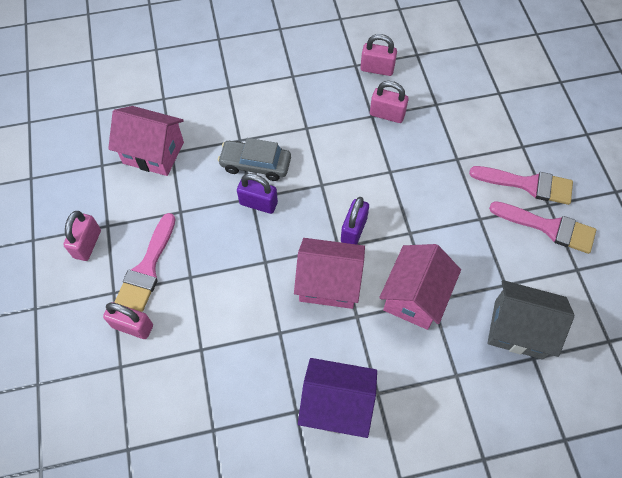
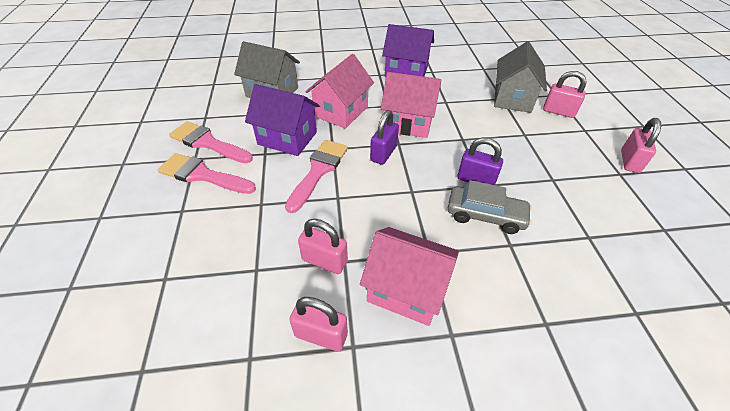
camera: 175 degrees left, 15 degrees down
(147, 268) = (564, 142): pink brush -> pink brush (318, 171)
(153, 153) = (610, 238): pink house -> pink house (406, 290)
(186, 350) = (512, 98): none -> grey house
(464, 243) = (287, 138): none -> purple house

